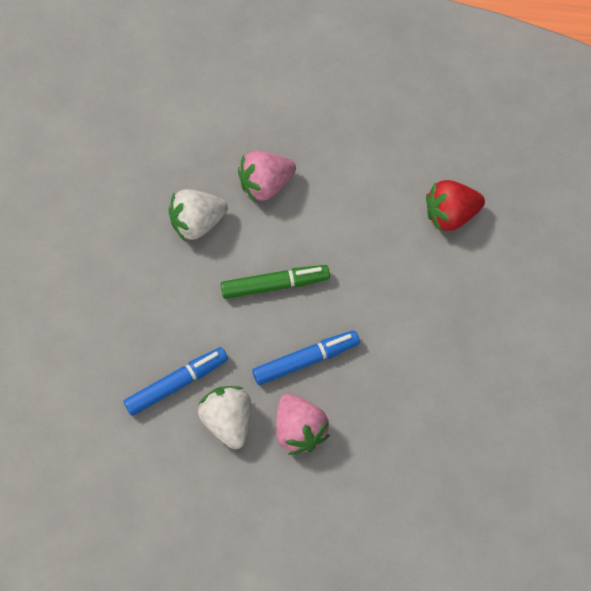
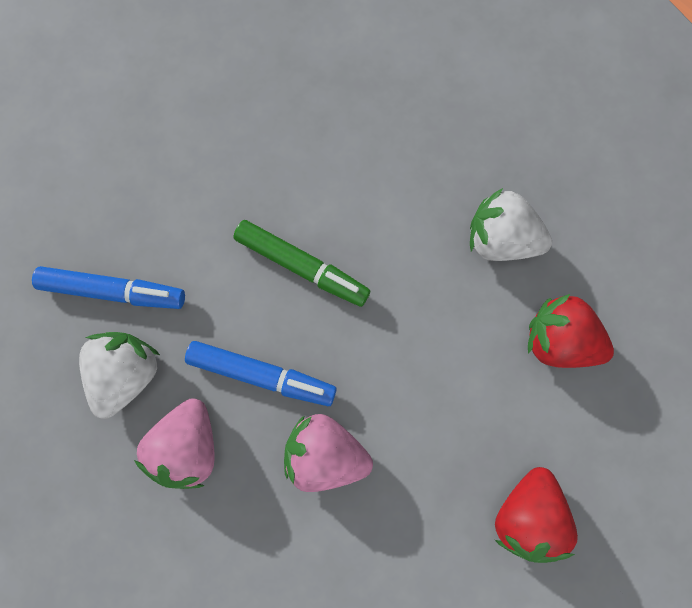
camera: 40 degrees right, 10 degrees up
(197, 222) = (282, 138): white strawberry -> white strawberry (500, 239)
(265, 184) = (387, 151): pink strawberry -> pink strawberry (325, 454)
(511, 317) = (526, 514): none -> red strawberry

